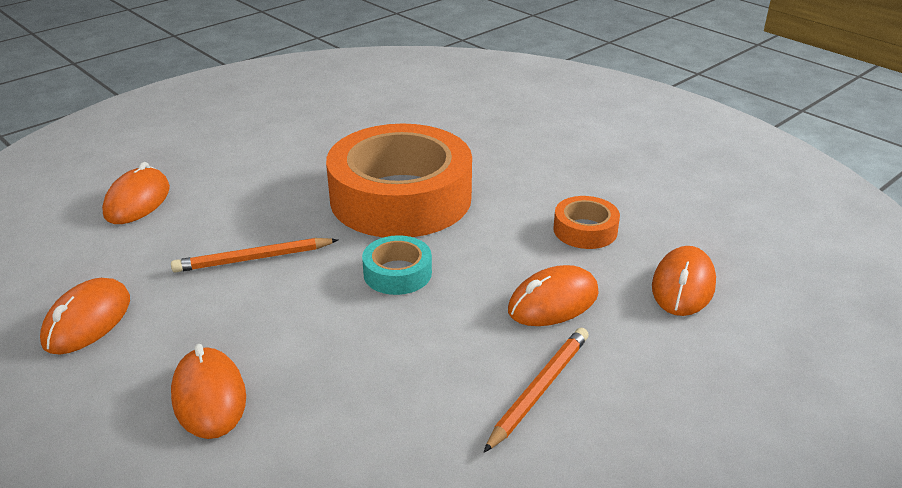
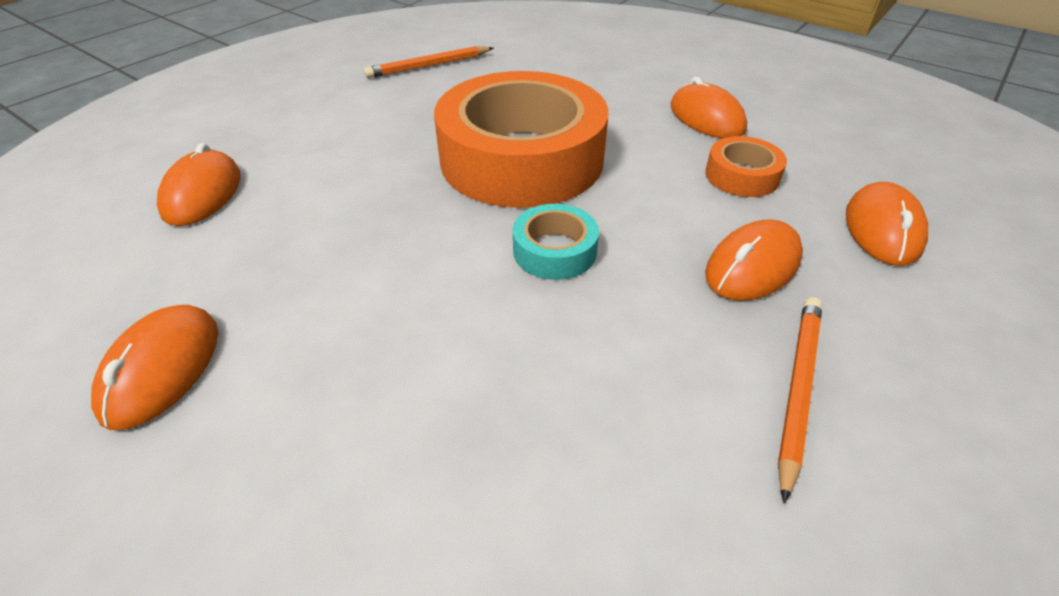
camera: 10 degrees left, 10 degrees up
(209, 397) = (365, 468): orange mouse -> orange mouse (706, 118)
(253, 259) = (369, 252): orange pencil -> orange pencil (428, 66)

